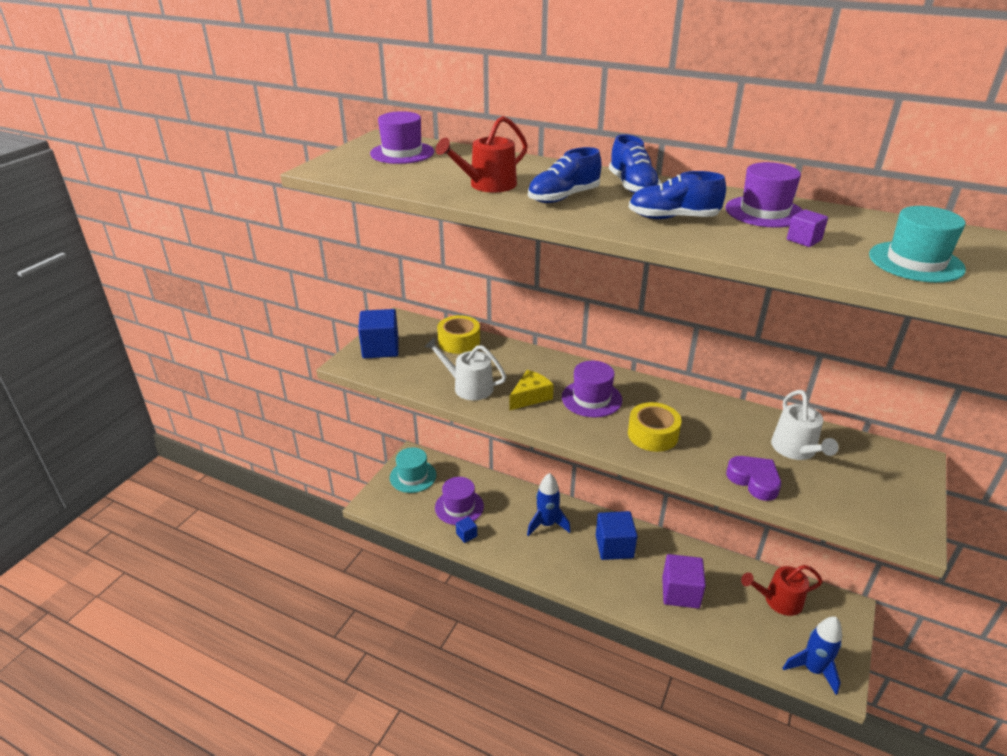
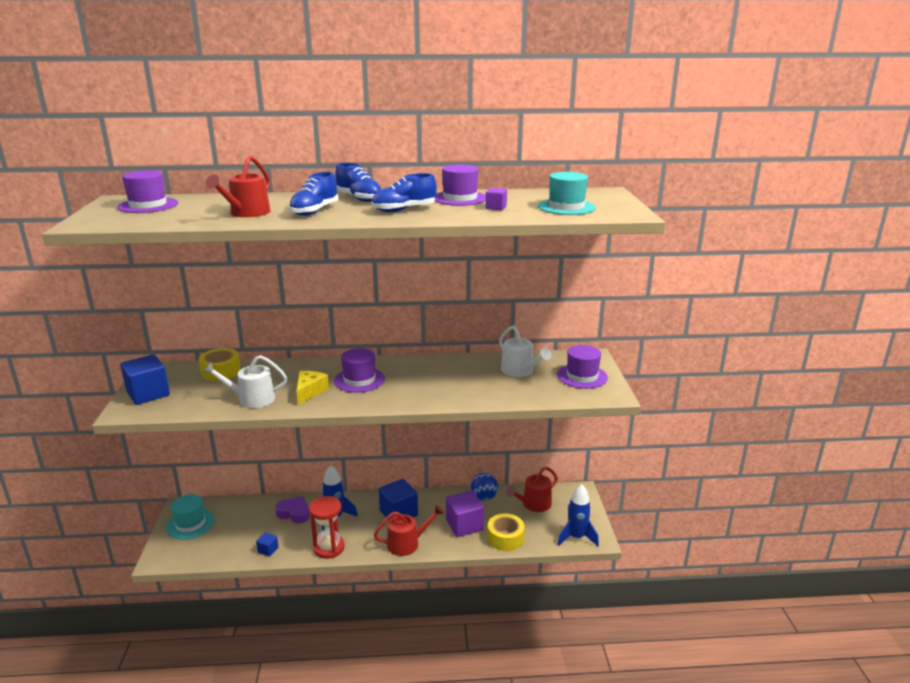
camera: 30 degrees left, 10 degrees down
(459, 507) = (249, 532): purple hat -> purple hat (582, 376)
(524, 558) = (329, 548): none -> red hourglass
(605, 588) = (407, 543): none -> red watering can
(652, 435) = (419, 389): yellow tape -> yellow tape (505, 538)
(720, 566) = (484, 497): none -> blue ball
(754, 481) = (504, 395): purple heart -> purple heart (294, 513)

